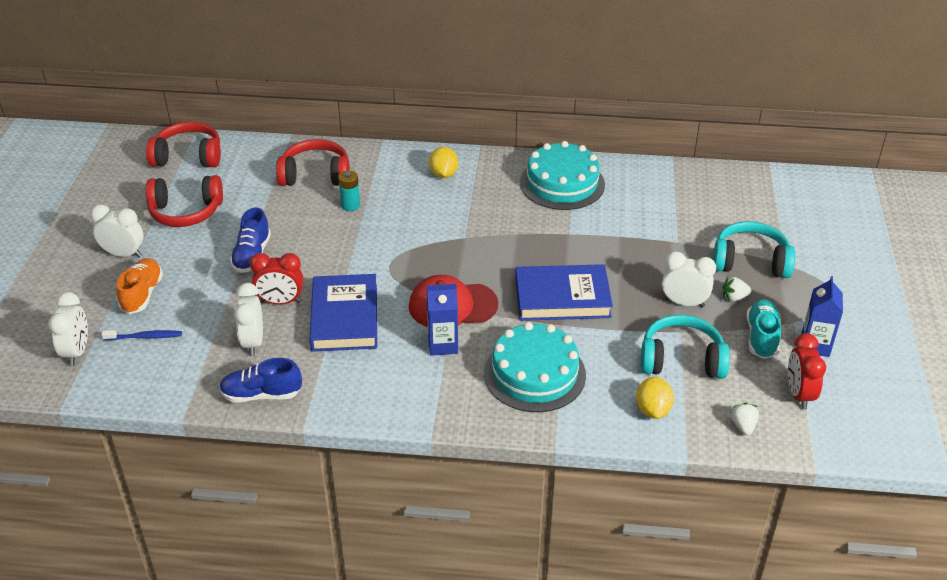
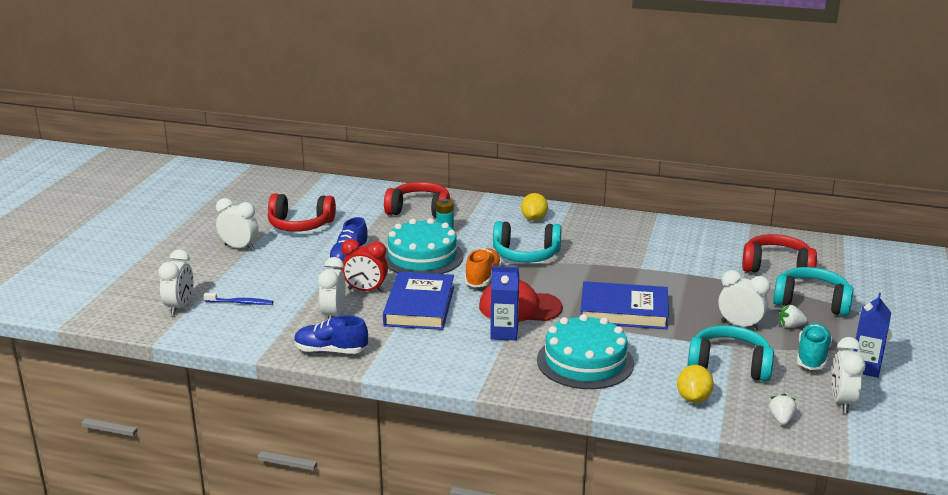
camera: 10 degrees right, 15 degrees down
(142, 294) = (247, 275): orange shoe -> orange shoe (483, 278)
(188, 157) = (313, 190): red headphones -> red headphones (776, 267)
(445, 228) = (526, 254): none -> turquoise headphones
(562, 183) = (641, 233): turquoise cake -> turquoise cake (422, 257)
(799, 394) = (842, 402): red clock -> white clock

